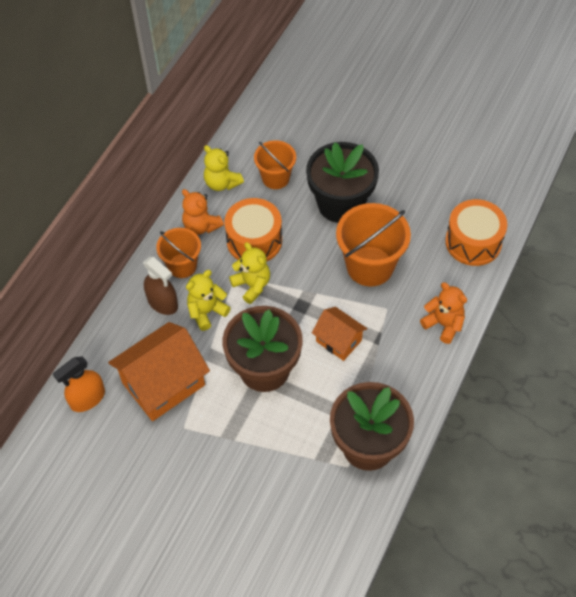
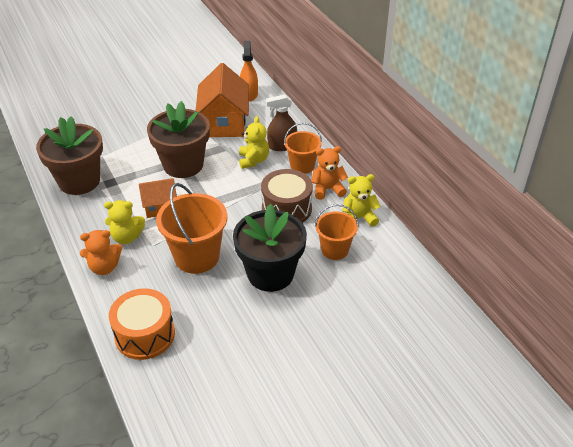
camera: 125 degrees right, 15 degrees down
(252, 285) = (250, 189): yellow teddy bear -> yellow teddy bear (127, 237)
(254, 240) = (286, 208): orange drum -> brown drum

